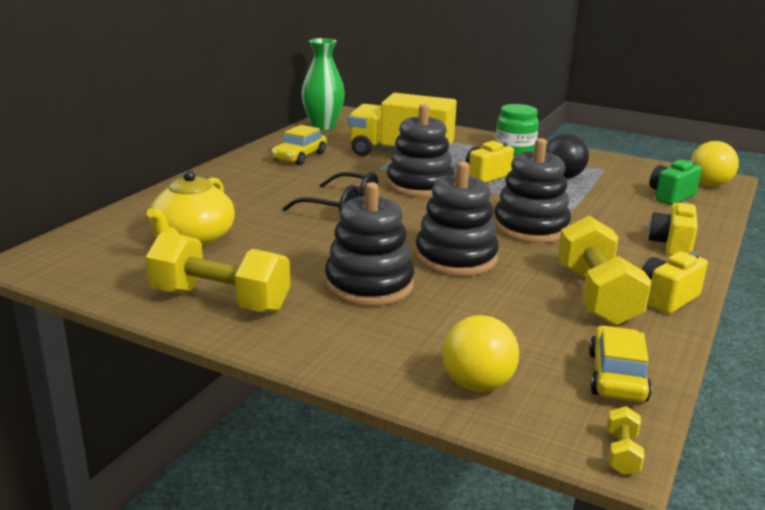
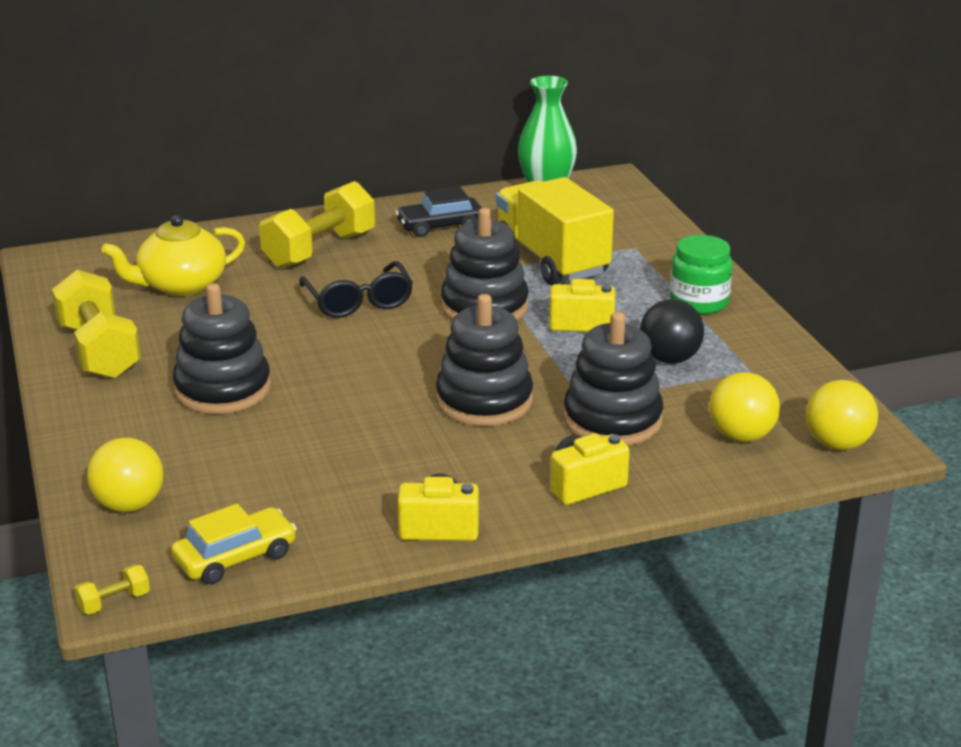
camera: 45 degrees right, 5 degrees up
(299, 156) = (440, 226): yellow car -> black car
(455, 258) = (343, 398): black stacking toy -> black stacking toy (612, 420)
(596, 296) = (381, 492): yellow dumbbell -> yellow dumbbell (319, 250)
(671, 196) = (741, 436): green camera -> yellow ball

